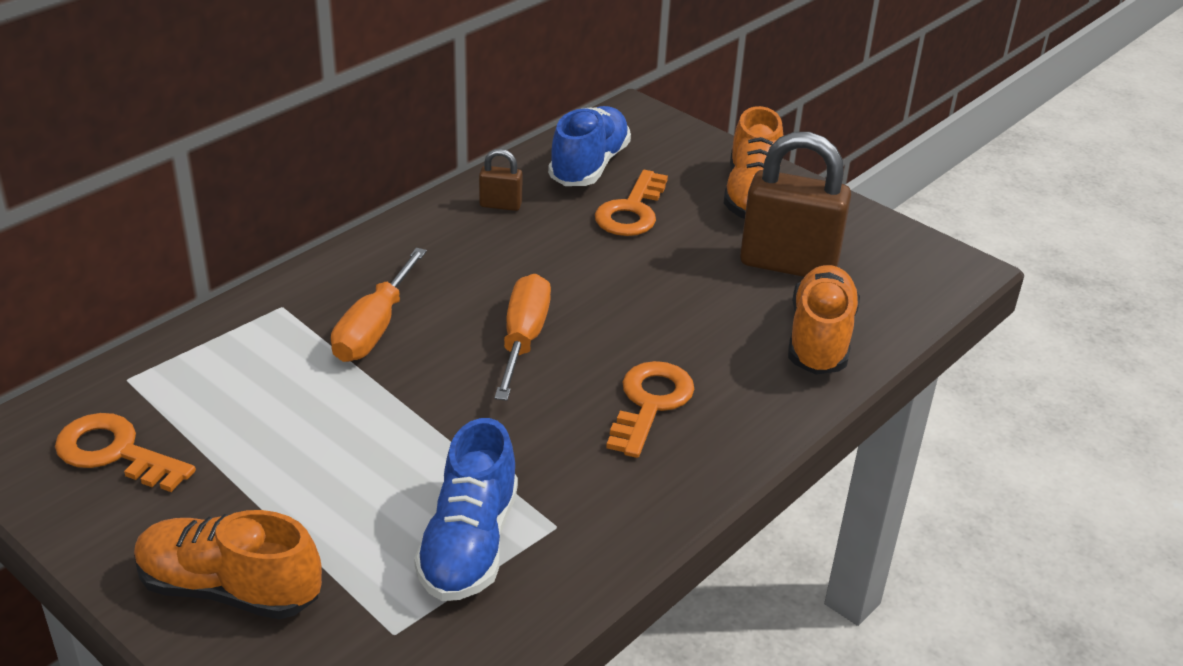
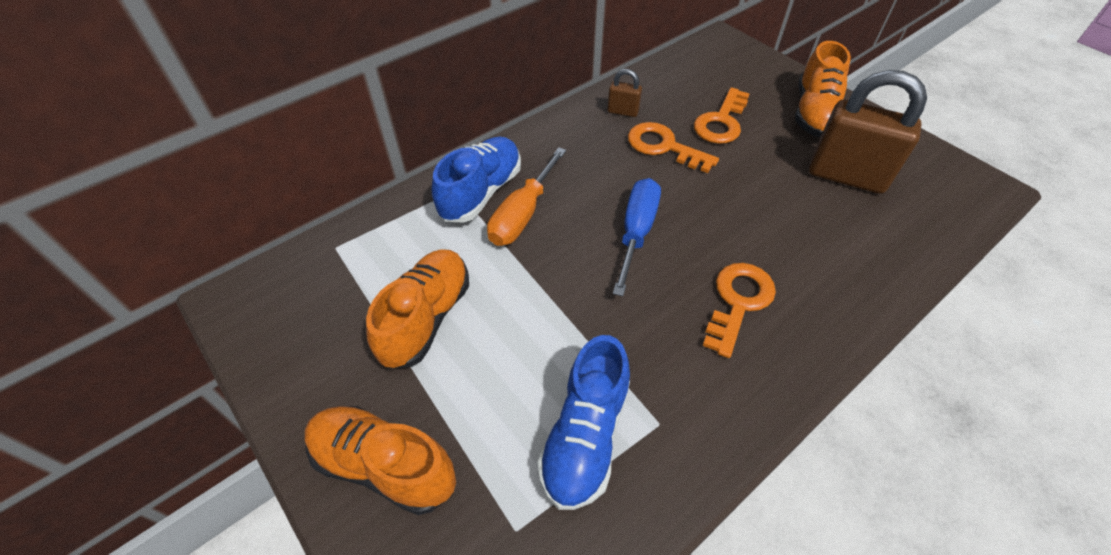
camera: 10 degrees right, 15 degrees up
(115, 452) = (316, 316): orange key -> orange key (664, 146)
(523, 339) = (636, 232): orange screwdriver -> blue screwdriver
(589, 166) = (689, 82): blue shoe -> blue shoe (481, 192)
(819, 339) = (877, 248): orange shoe -> orange shoe (426, 318)

